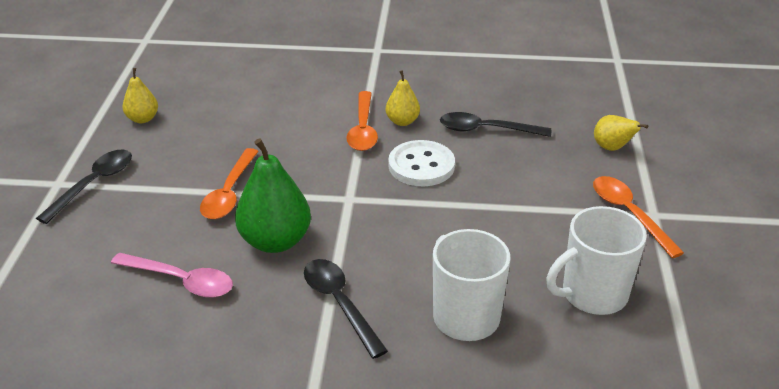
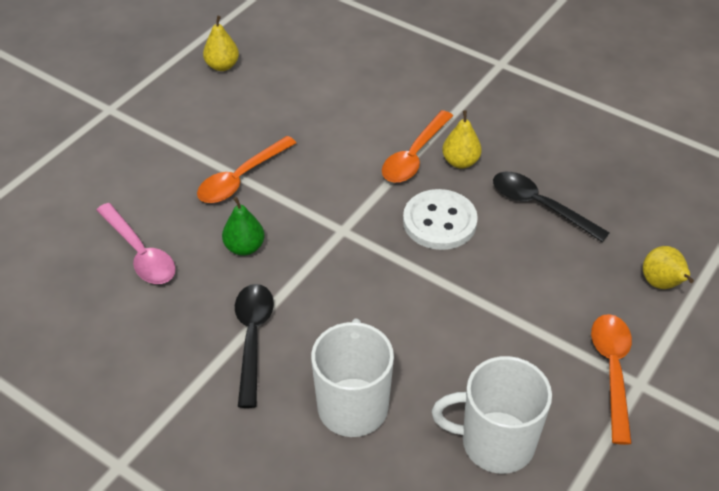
camera: 30 degrees right, 10 degrees up
(94, 184) = (136, 122): black spoon -> none
(275, 241) = (244, 247): green pear -> green pear, size x0.55

